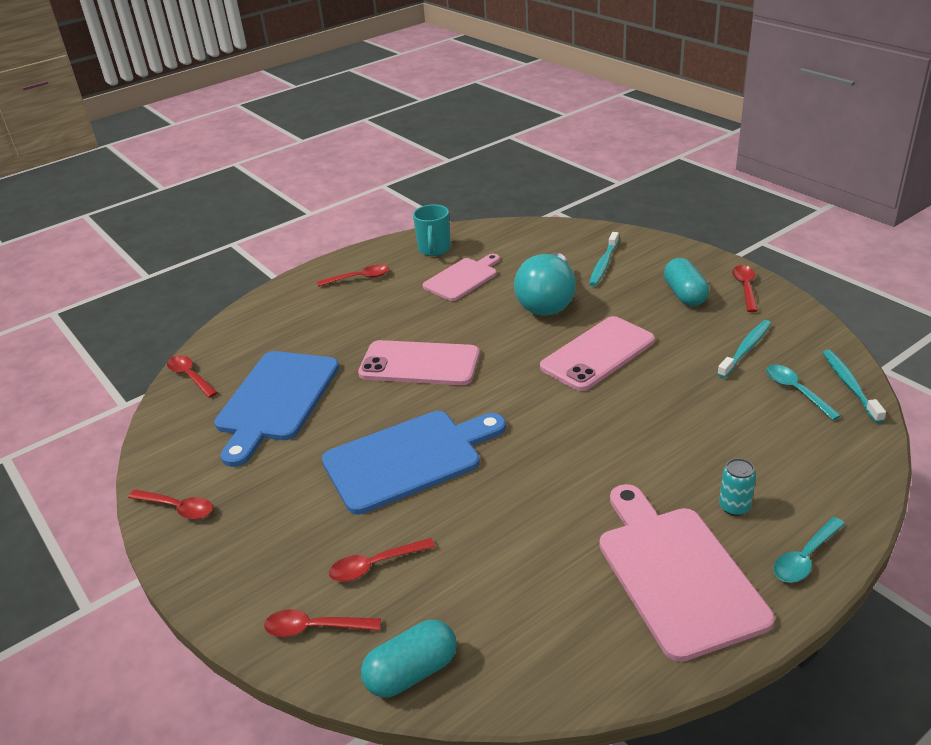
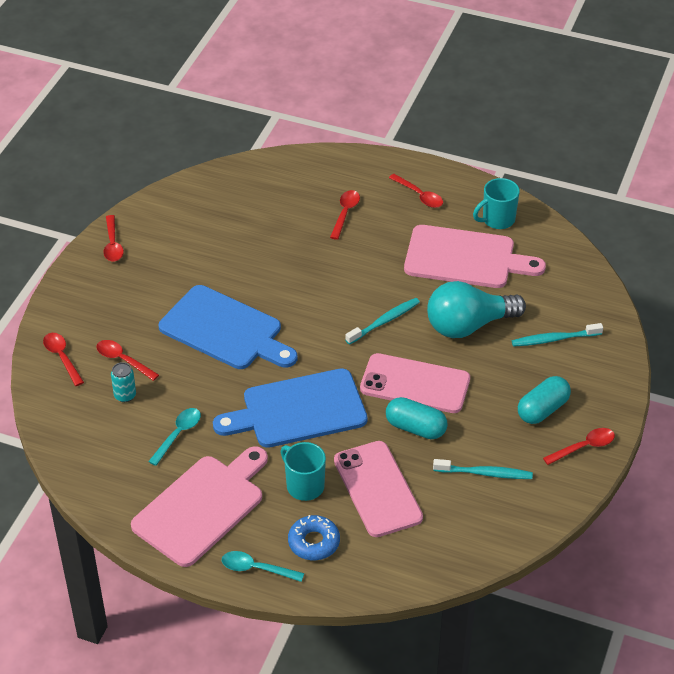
camera: 55 degrees right, 10 degrees up
(190, 376) = (235, 173): red spoon -> red spoon (345, 213)
(276, 400) = (240, 232): blue cutting board -> blue cutting board (298, 410)
(411, 672) = (56, 414): turquoise capsule -> turquoise capsule (415, 428)
(419, 364) = (331, 286): pink phone -> pink phone (377, 489)
(462, 278) = (465, 258): pink cutting board -> pink cutting board, size x1.60
(691, 474) = (304, 485): none -> turquoise mug
(734, 507) = (284, 518): turquoise can -> turquoise can (125, 395)
(783, 495) = (314, 542): none -> blue donut
(796, 391) = (446, 520): turquoise spoon -> turquoise spoon (178, 435)
(850, 385) = (477, 552): turquoise toothbrush -> turquoise toothbrush (384, 321)

